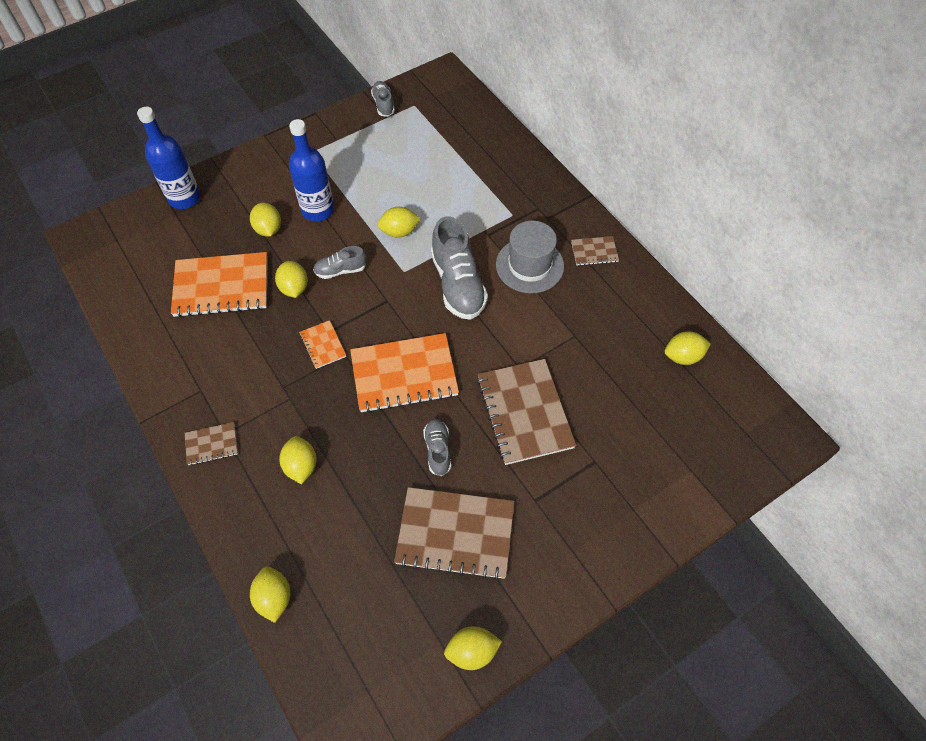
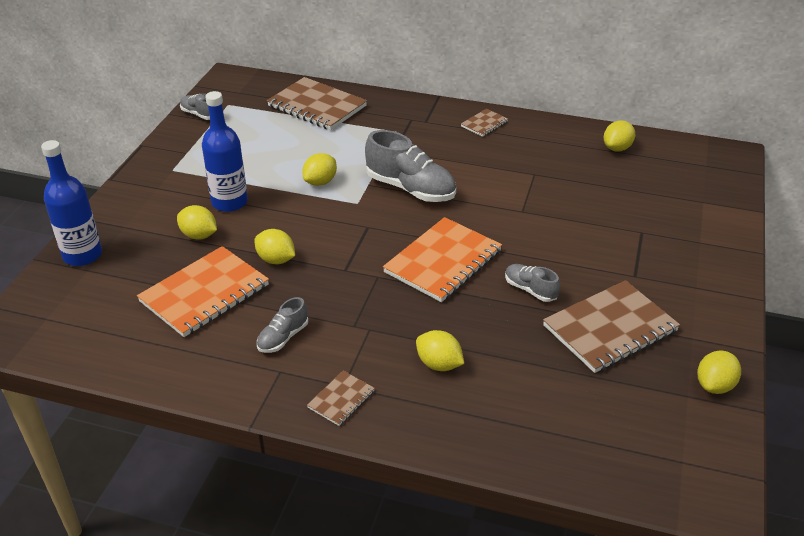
camera: 40 degrees left, 20 degrees down
(274, 598) = (534, 459): yellow lemon -> none
(323, 345) = (351, 281): orange notebook -> none
(341, 270) = (302, 228): grey shoe -> grey shoe (283, 337)
(524, 412) = (560, 233): brown notebook -> brown notebook (317, 106)
(529, 265) = (449, 152): grey hat -> none

